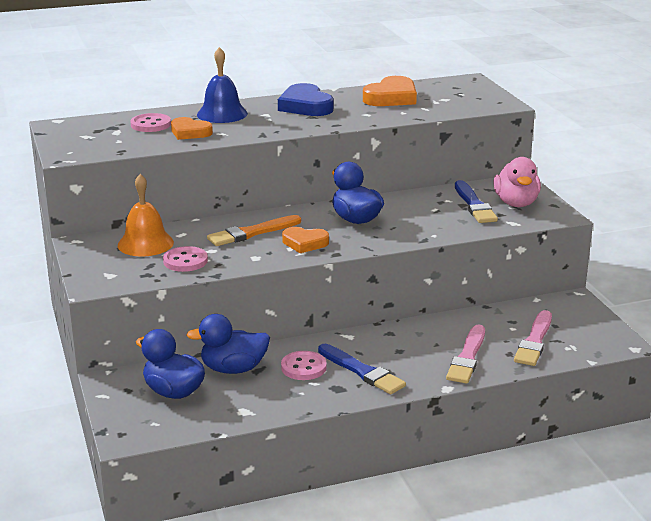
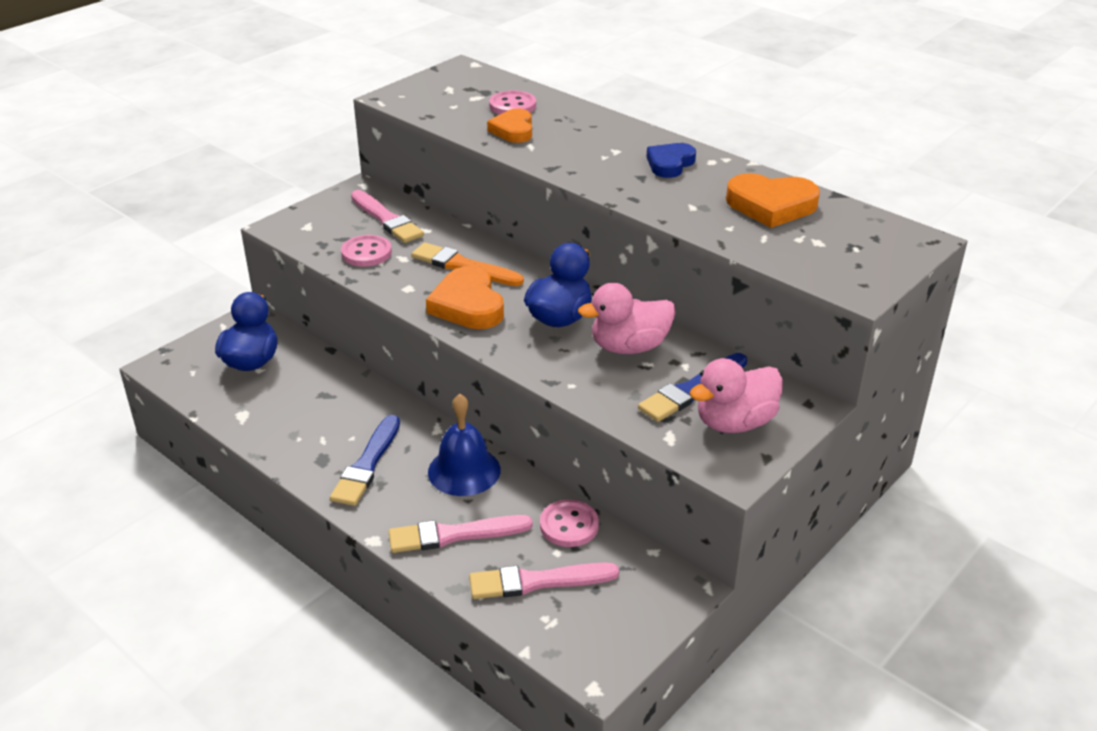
camera: 60 degrees right, 10 degrees up
(145, 243) = (387, 219): orange bell -> pink brush
(222, 114) = (586, 128): blue bell -> blue bell (464, 471)
(233, 369) = (315, 379): blue duck -> none
(303, 367) = (348, 422): pink button -> pink button (569, 525)
(305, 106) = (670, 164): blue heart -> blue heart, size x0.66
(305, 243) = (468, 305): orange heart -> orange heart, size x1.50
(412, 209) = (629, 347): none -> pink duck

